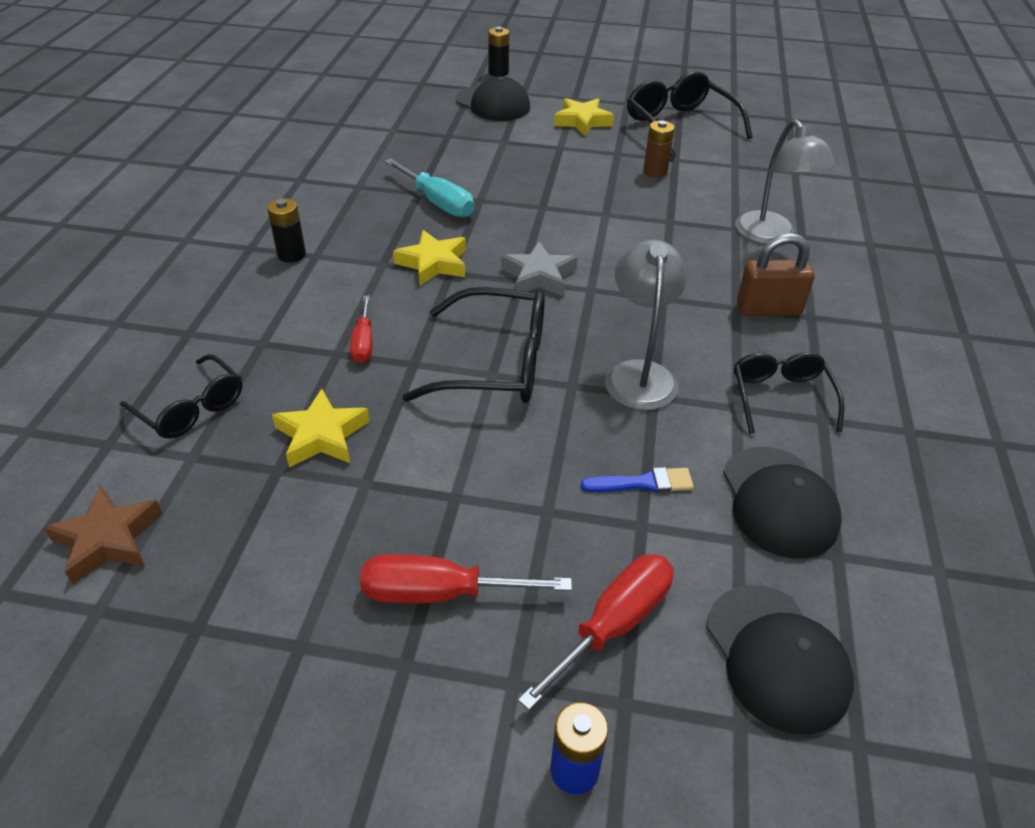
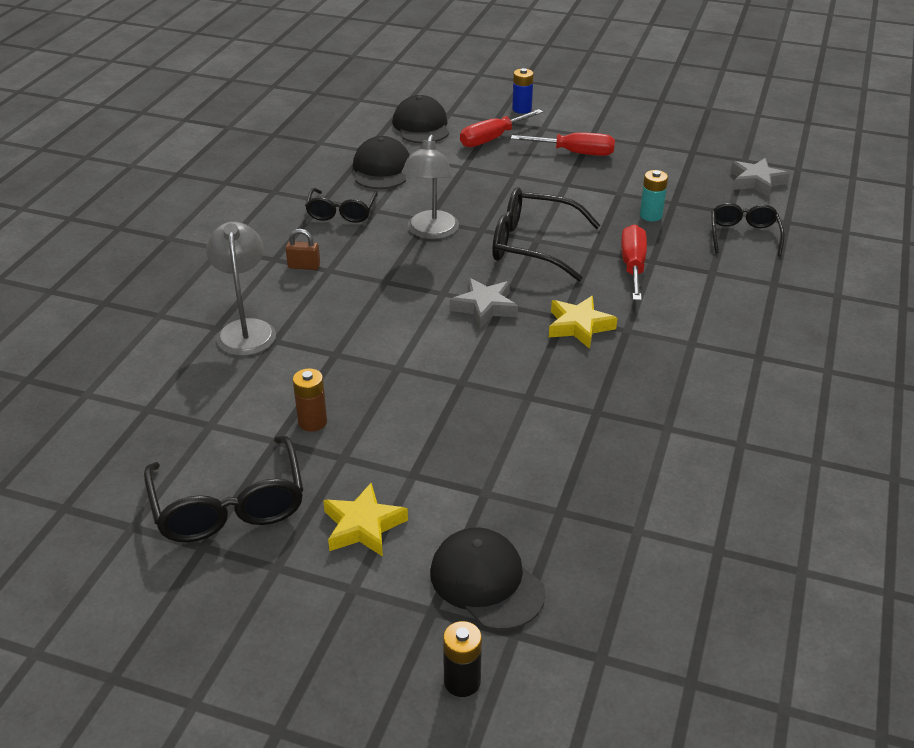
camera: 170 degrees left, 5 degrees down
(108, 539) = (756, 182): brown star -> grey star
(191, 408) = (743, 235): black glasses -> black glasses turned 45 degrees clockwise
(291, 255) = (715, 345): black battery -> none
(322, 435) = (651, 215): yellow star -> turquoise battery
(363, 343) = (633, 266): red screwdriver -> red screwdriver, size x1.57
(438, 202) = (574, 396): turquoise screwdriver -> none
(643, 483) = (455, 181): blue brush -> none
(768, 309) = (304, 266): brown padlock -> brown padlock, size x0.61

